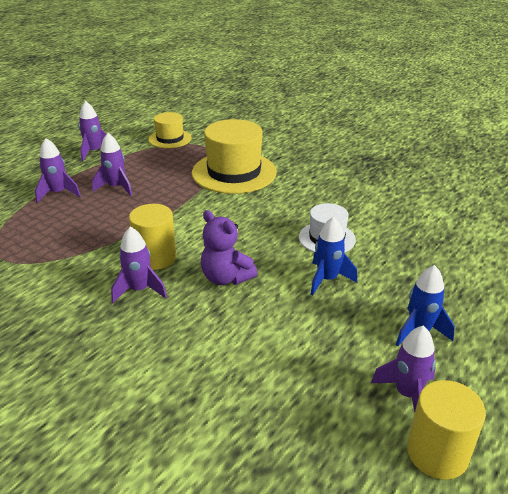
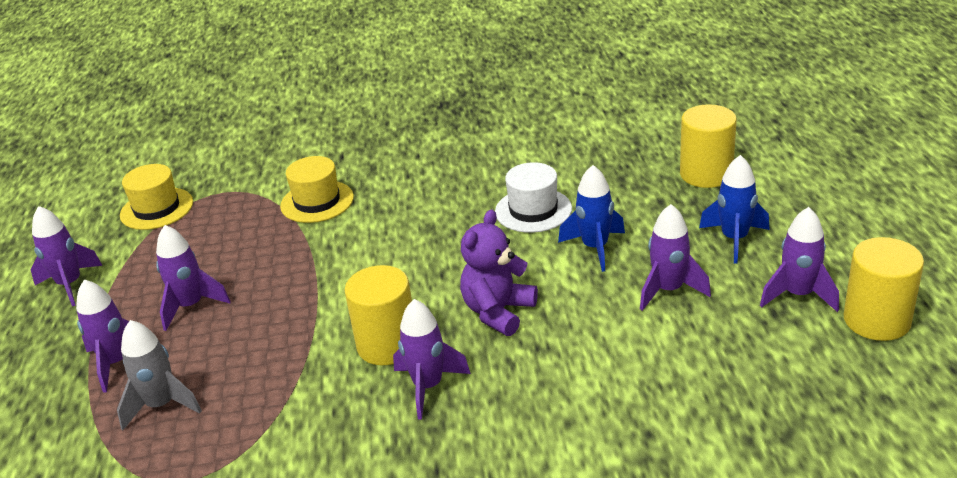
camera: 40 degrees left, 0 degrees up
(43, 221) = (162, 405): none -> grey rocket
(226, 278) = (498, 312): purple teddy bear -> purple teddy bear turned 120 degrees clockwise
(234, 172) = (317, 202): yellow hat -> yellow hat, size x0.56
(330, 331) = (668, 290): none -> purple rocket
(463, 281) = (706, 174): none -> yellow cylinder

